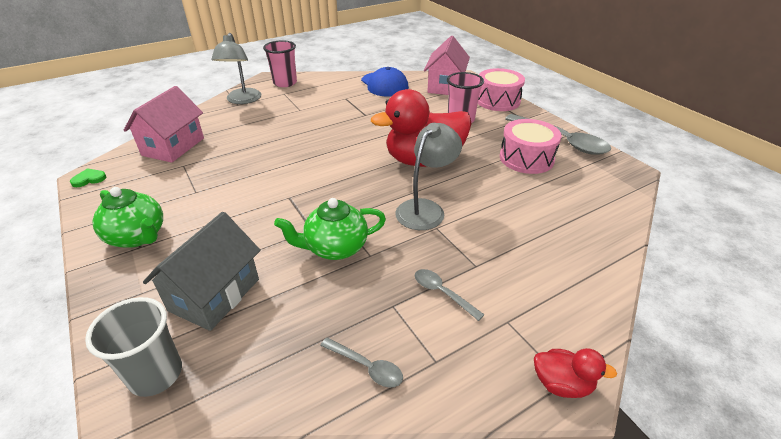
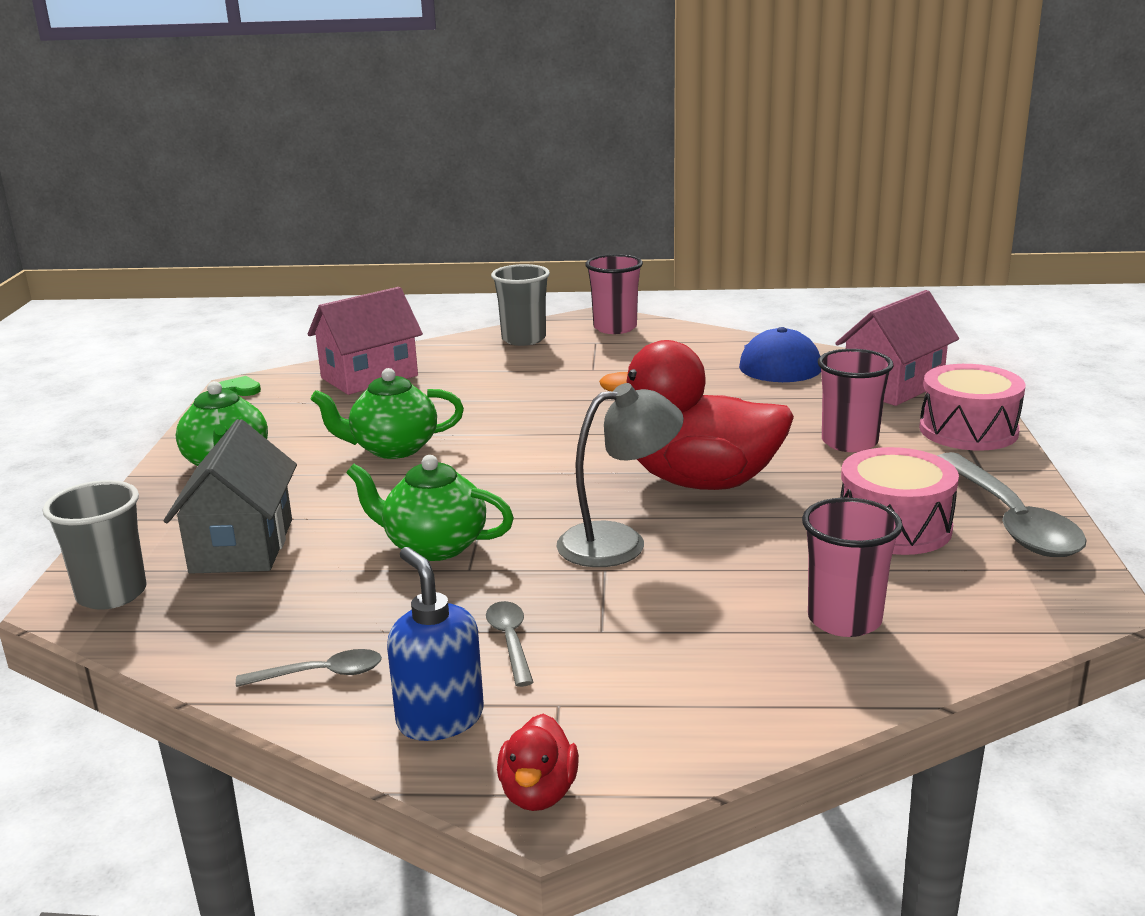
camera: 35 degrees right, 15 degrees down
(215, 295) = (242, 546): grey house -> grey house turned 60 degrees counterclockwise
(240, 191) = (393, 448): none -> green teapot
(242, 100) = (523, 339): grey lamp -> grey cup
(366, 367) = (321, 674): grey spoon -> grey spoon turned 75 degrees counterclockwise
(464, 362) = (440, 718): none -> blue soap dispenser
(562, 384) = (538, 793): red duck -> red duck turned 45 degrees clockwise
(563, 215) = (844, 620): none -> pink cup

